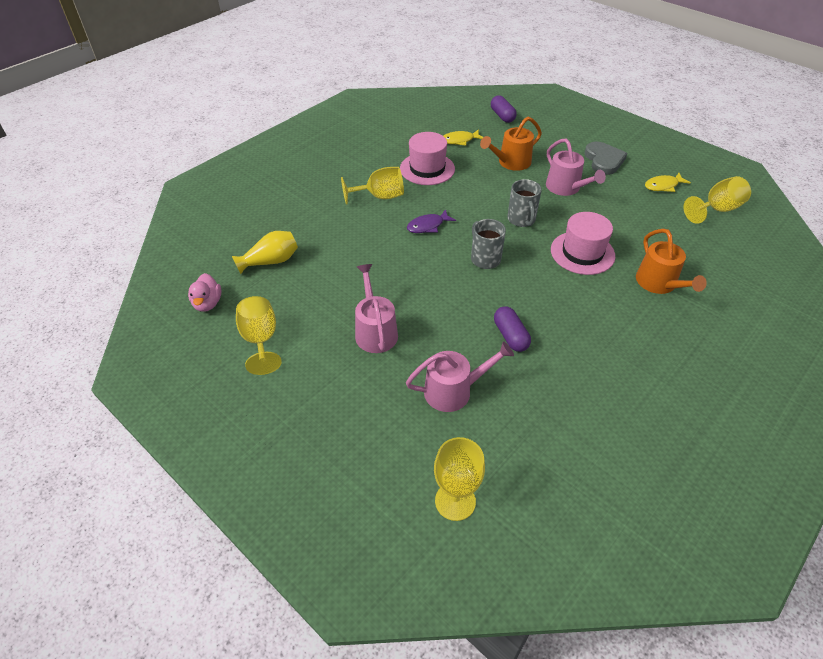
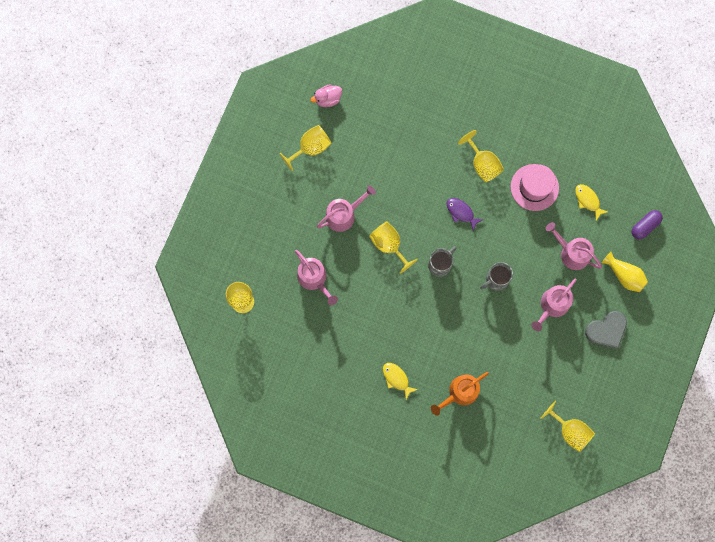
camera: 70 degrees right, 30 degrees up
(270, 261) = (381, 119): yellow vase -> yellow vase (624, 275)
(439, 297) = (389, 245): none -> yellow goblet
(510, 336) = (371, 301): purple capsule -> none
(511, 162) = (571, 253): orange watering can -> pink watering can
(582, 253) = (474, 333): pink hat -> none
(663, 186) = (587, 385): yellow fish -> yellow fish (396, 379)

